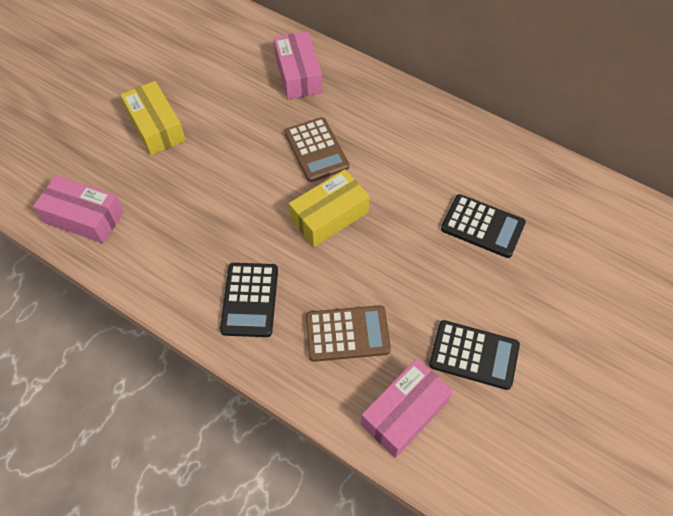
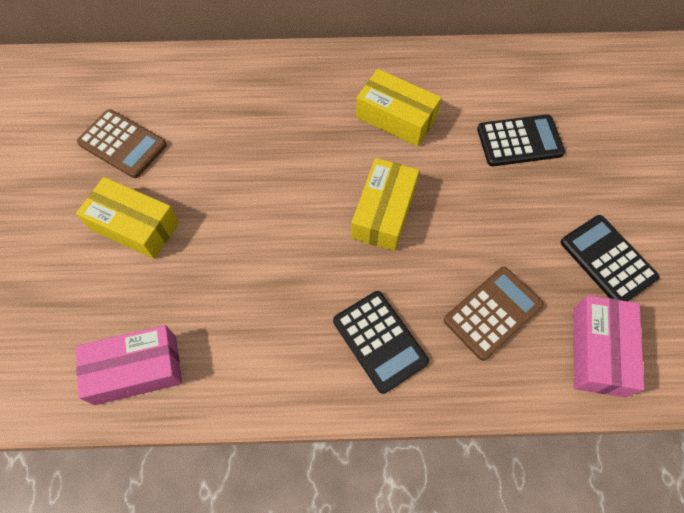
camera: 35 degrees left, 5 degrees up
(298, 74) = (238, 92): pink box -> none
(316, 150) = (318, 156): brown calculator -> brown calculator (122, 144)
(398, 154) = (396, 117): none -> yellow box
(474, 355) = (607, 260): black calculator -> black calculator turned 105 degrees counterclockwise

